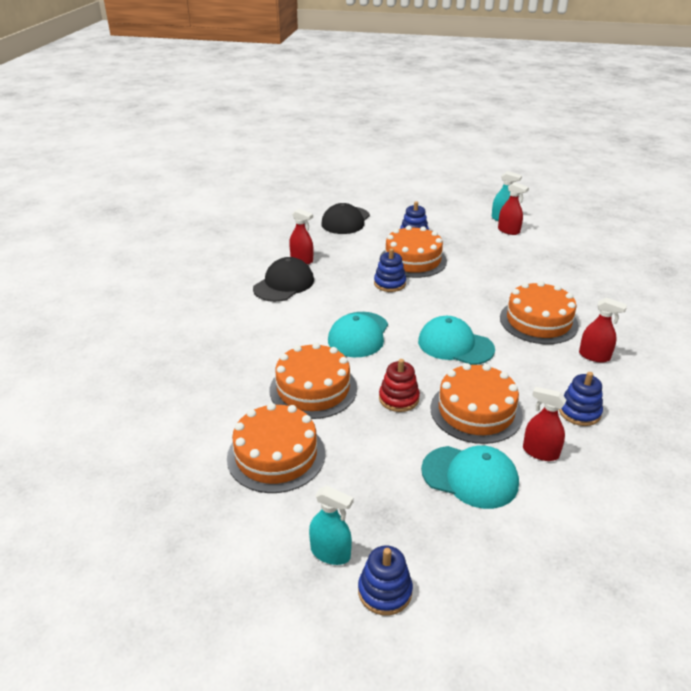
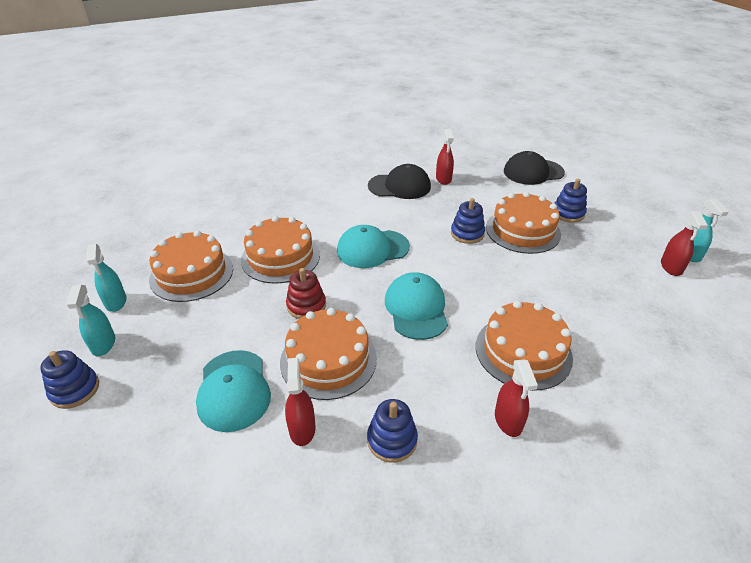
camera: 55 degrees right, 5 degrees up
(266, 527) = (116, 302): none -> turquoise spray bottle

